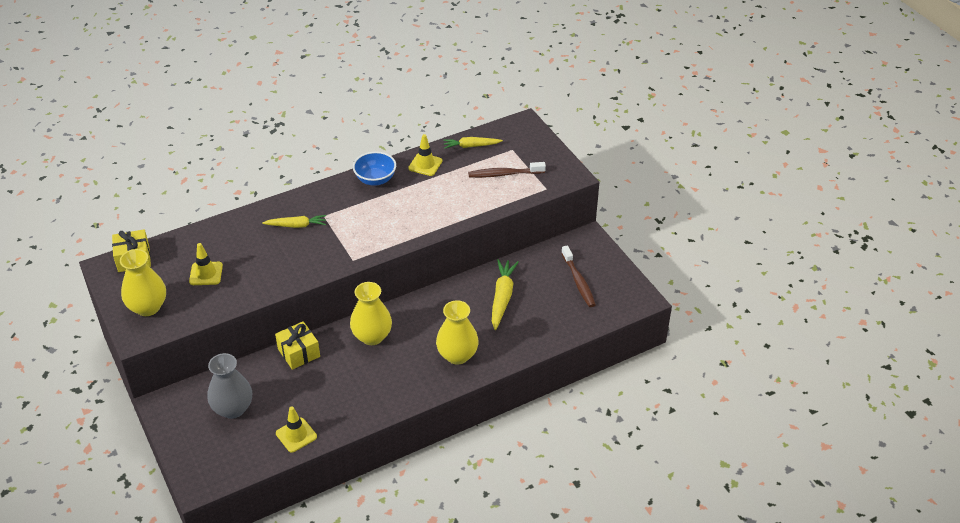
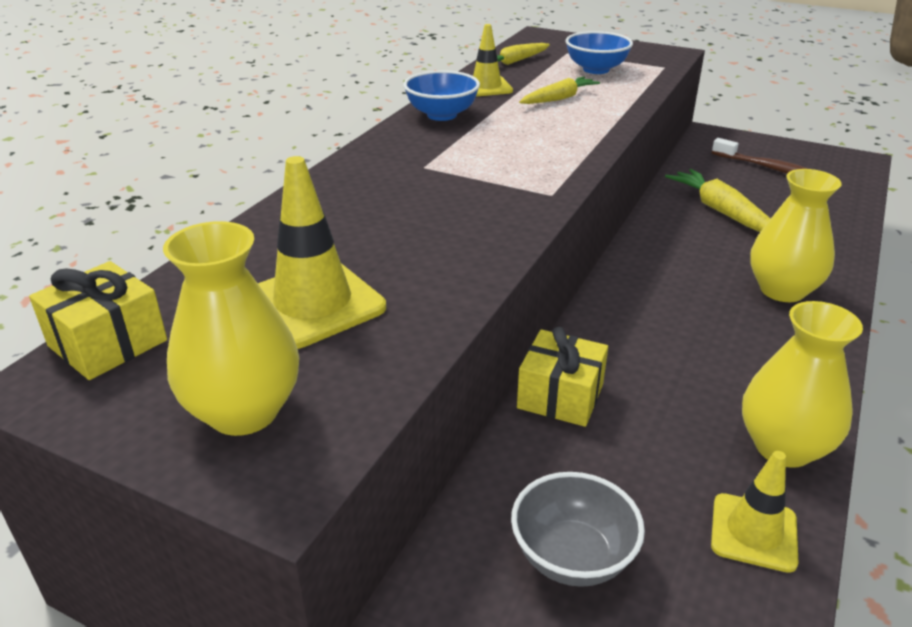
camera: 35 degrees left, 10 degrees down
(206, 273) = (313, 304): yellow traffic cone -> yellow traffic cone, size x1.54
(233, 409) = (572, 557): grey vase -> grey bowl
(296, 225) = (396, 189): yellow carrot -> yellow carrot (559, 98)
(372, 336) = (637, 321): yellow vase -> yellow vase (783, 447)
(504, 174) = (596, 69): brown toothbrush -> blue bowl

